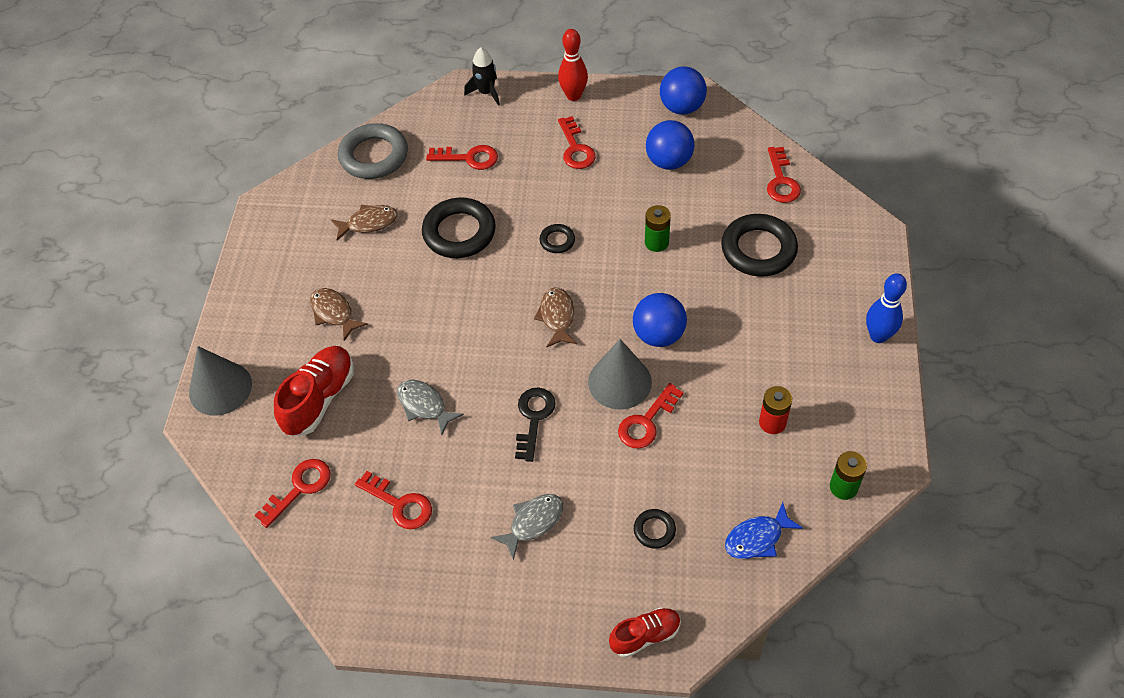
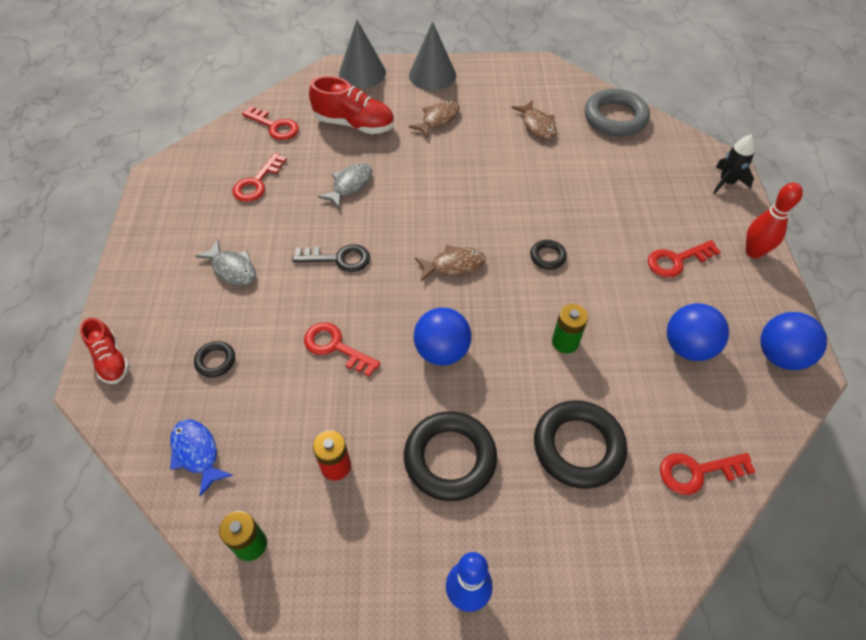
camera: 80 degrees right, 0 degrees up
(459, 232) = (541, 184): black ring -> black ring (450, 458)
(468, 158) = (634, 179): red key -> none
(619, 382) = (381, 321): grey cone -> grey cone (432, 75)

